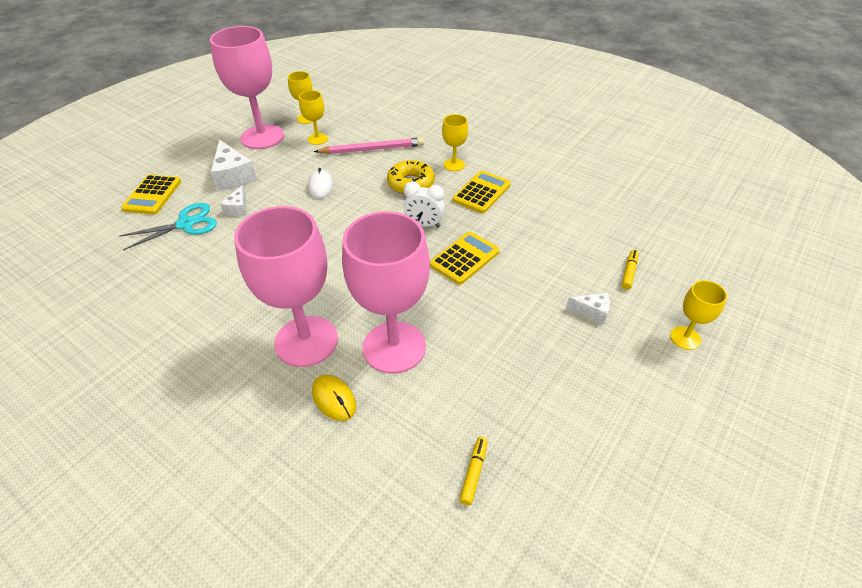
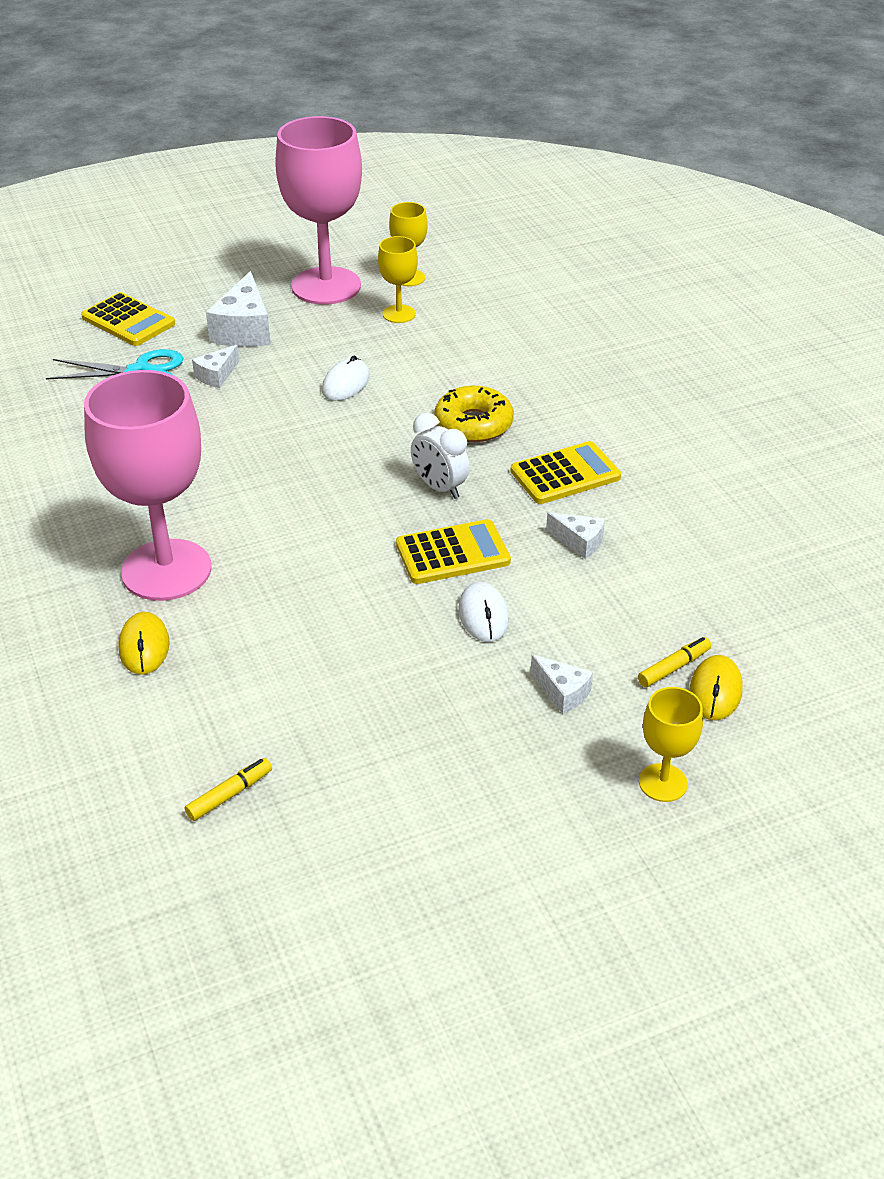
camera: 30 degrees right, 5 degrees down
(152, 195) = (128, 321): yellow calculator -> yellow calculator turned 90 degrees counterclockwise
(372, 149) = (463, 355): pink pencil -> none
(394, 347) = (262, 621): pink goblet -> none
(454, 165) = (563, 419): yellow goblet -> none
(512, 286) = (483, 615): none -> white mouse
(522, 225) = (579, 542): none -> white cheese
(658, 276) = (715, 691): none -> yellow mouse

